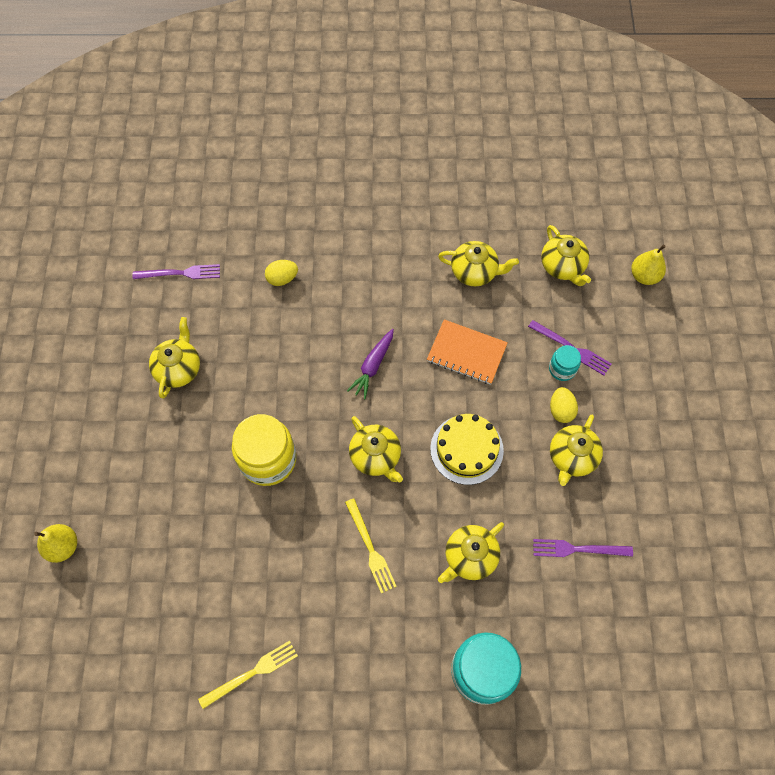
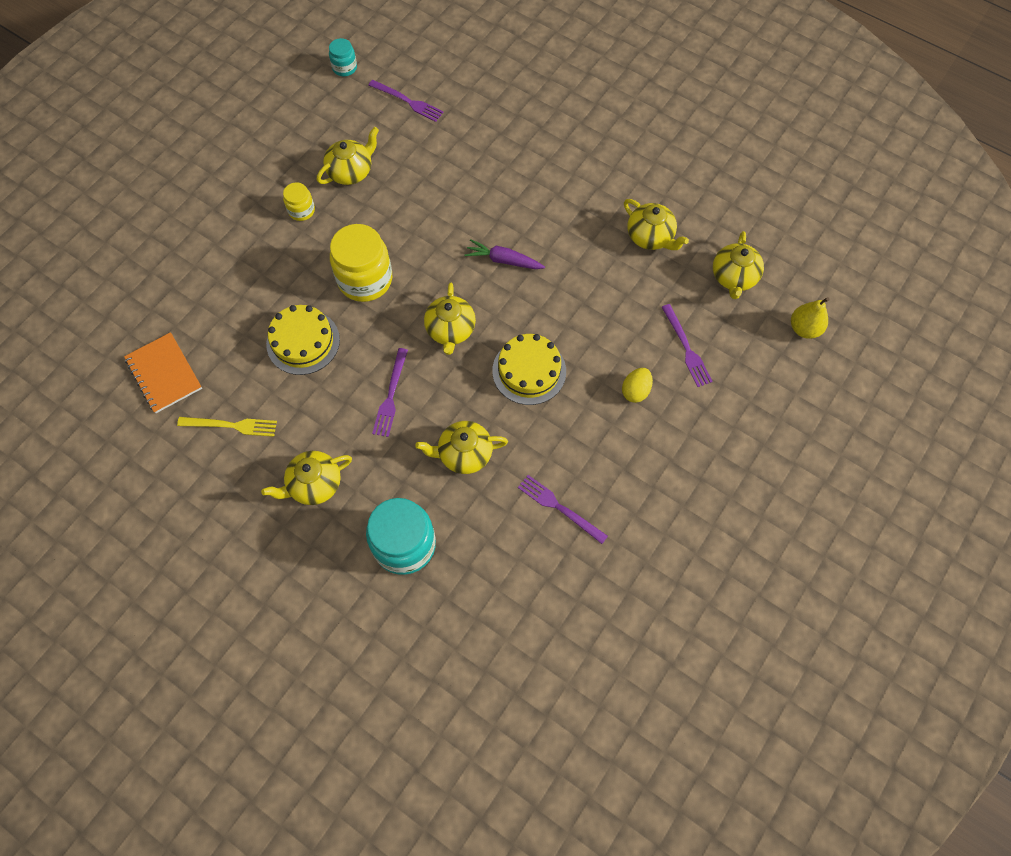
camera: 35 degrees right, 0 degrees up
(63, 546) = (170, 248): yellow pear -> none
(161, 432) = (301, 210): none -> yellow jar
(256, 552) = (303, 342): none -> yellow cake
(282, 278) = (484, 151): yellow egg -> none
(370, 548) = (391, 395): yellow fork -> purple fork
(372, 366) = (503, 260): purple carrot -> purple carrot turned 45 degrees clockwise
(466, 353) = (590, 296): orange notebook -> orange notebook (164, 374)
(562, 369) = (664, 359): turquoise jar -> turquoise jar (344, 68)
(571, 457) = (614, 433): yellow teapot -> yellow teapot (314, 484)

